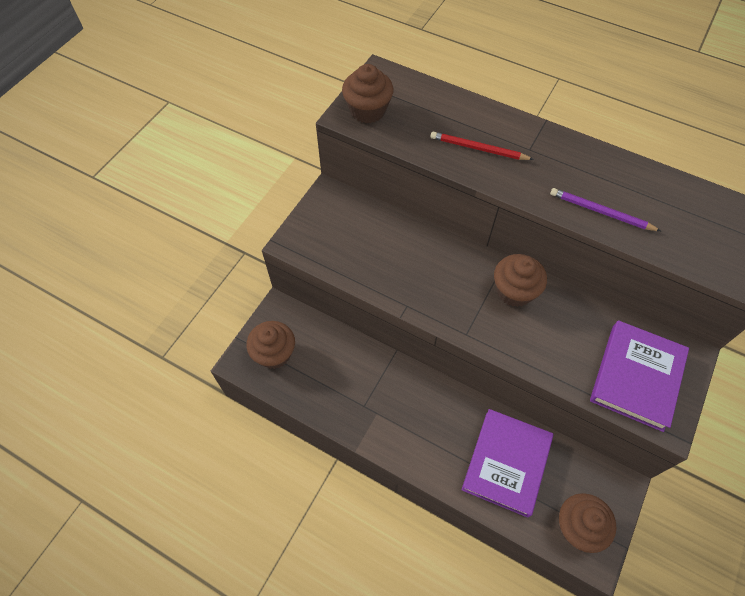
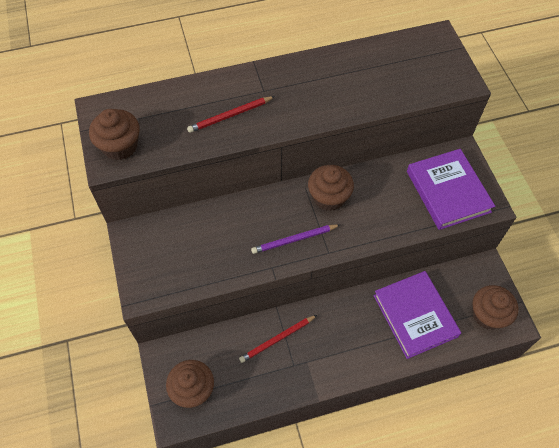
camera: 45 degrees left, 0 degrees up
(371, 375) = (277, 339): none -> red pencil
(601, 212) = (349, 101): purple pencil -> purple pencil (294, 240)

